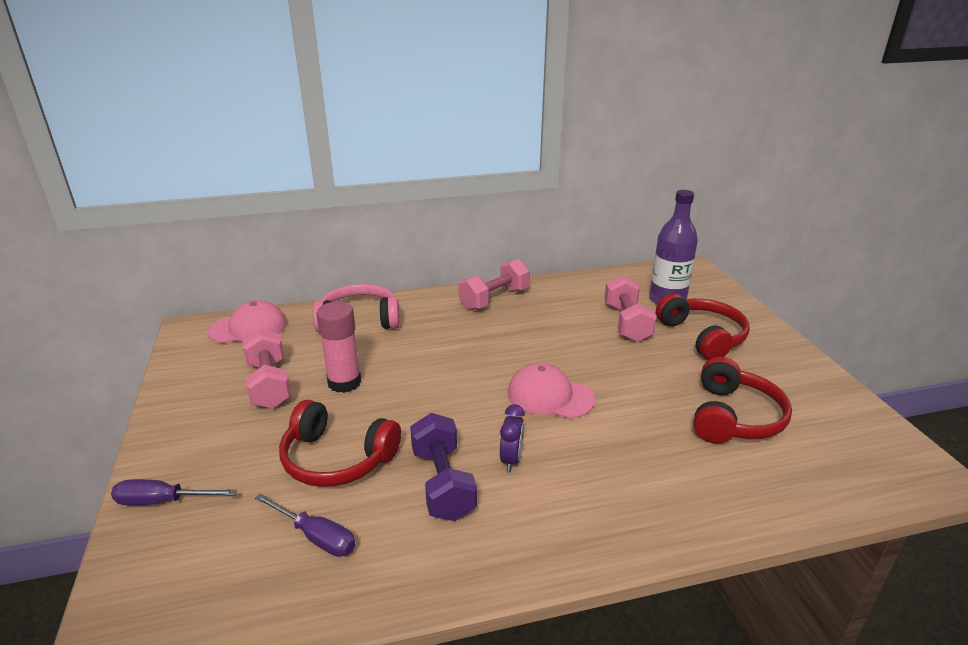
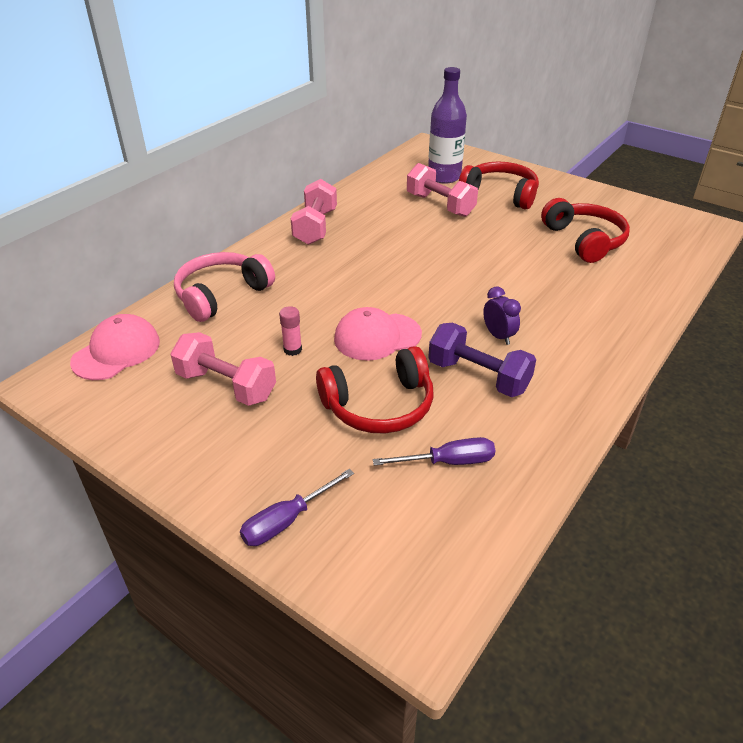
camera: 40 degrees left, 10 degrees up
(344, 382) = (292, 349): pink glue stick -> pink glue stick, size x0.52
(550, 396) = (462, 281): pink cap -> pink cap (377, 337)

